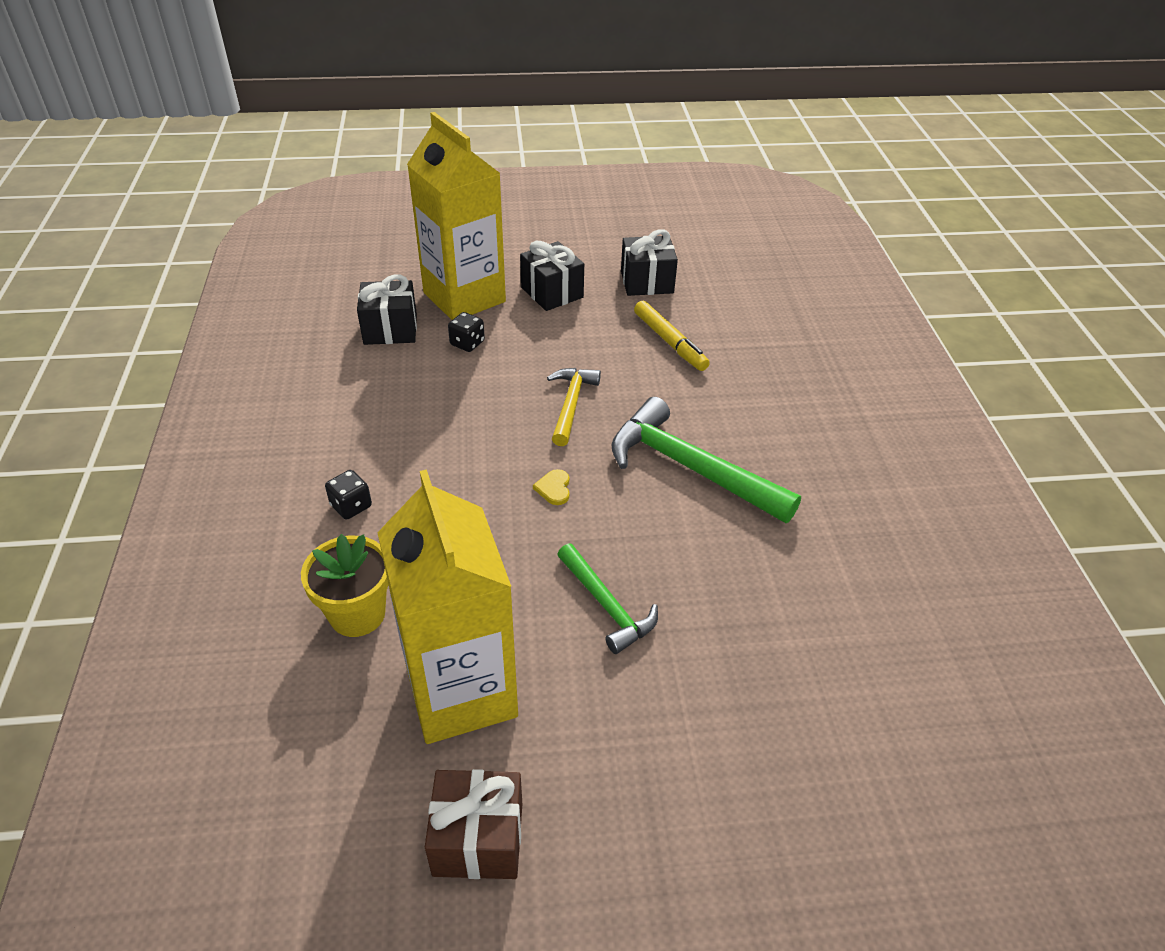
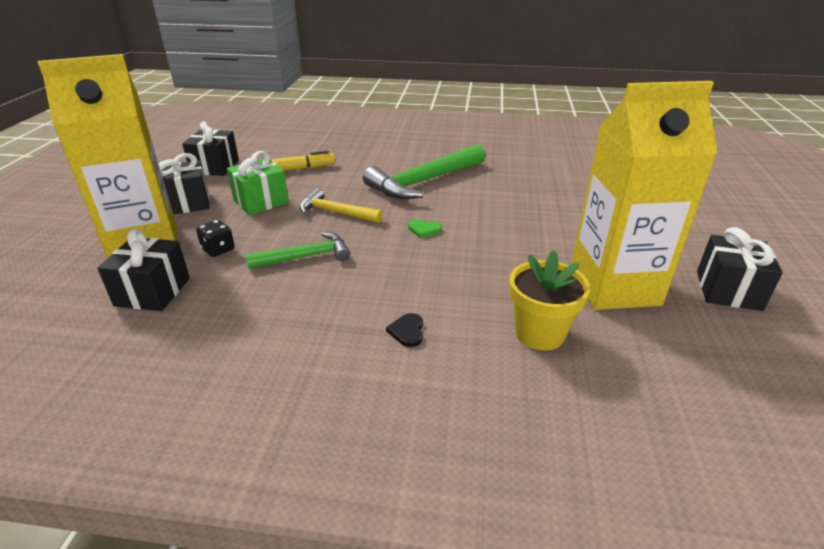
camera: 75 degrees left, 10 degrees down
(351, 506) = (407, 331): black dice -> black heart
(478, 839) = (728, 290): brown gift -> black gift
(554, 488) = (424, 229): yellow heart -> green heart
(575, 341) = (261, 201): none -> green gift
(606, 605) = (538, 224): green hammer -> green hammer (305, 257)

